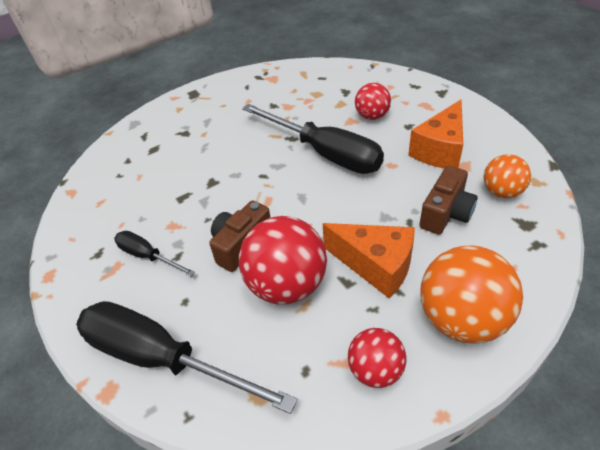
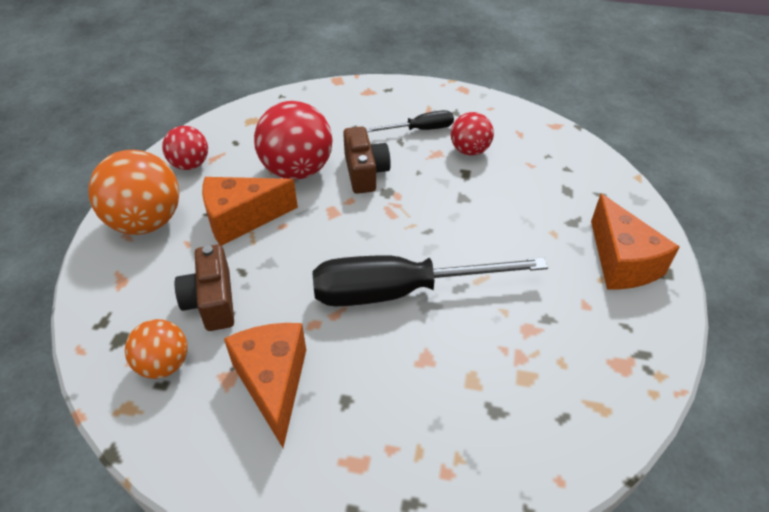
camera: 130 degrees right, 0 degrees up
(162, 358) = (328, 102): black screwdriver -> none
(201, 105) = (621, 262): none -> orange cheese
(372, 116) = (408, 385): red ball -> red ball (469, 150)

